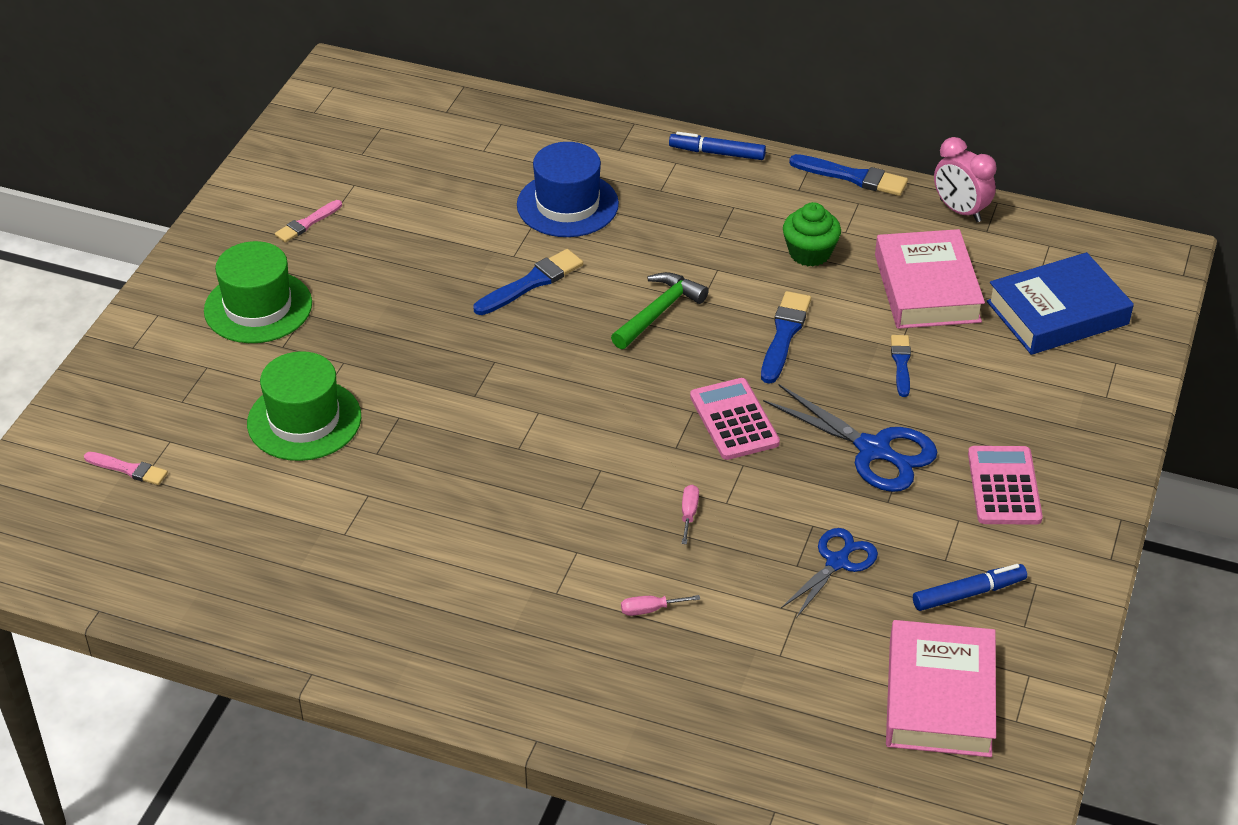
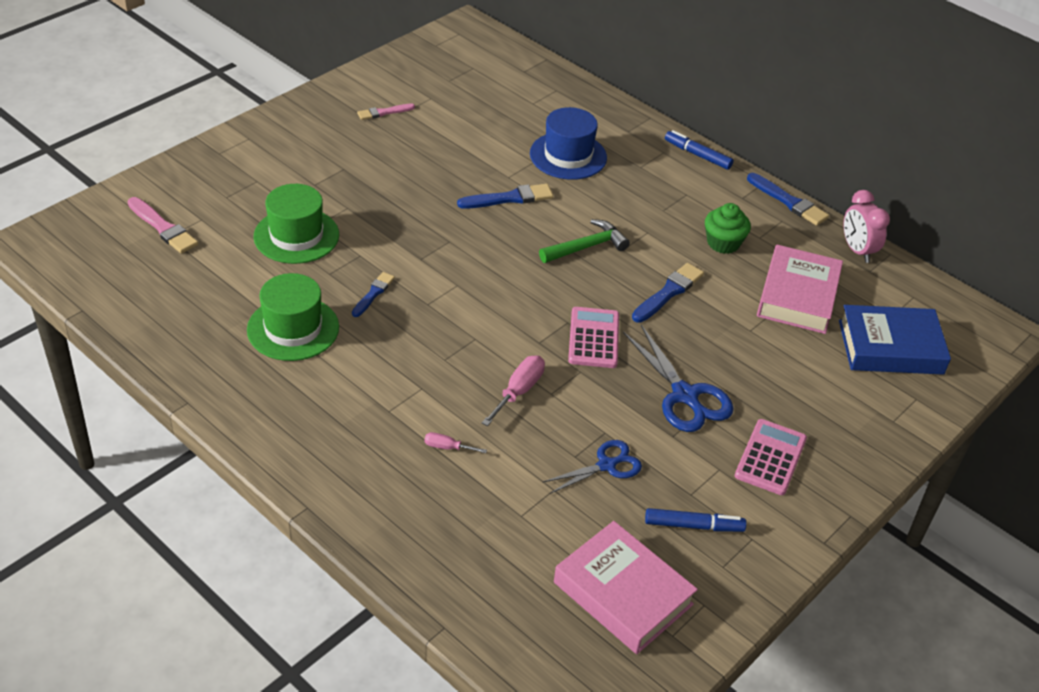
camera: 20 degrees right, 0 degrees up
(128, 469) = (163, 228): pink brush -> pink brush, size x1.55
(258, 307) = (316, 154): green hat -> green hat (293, 328)
(689, 514) = (519, 391): pink screwdriver -> pink screwdriver, size x1.73
(901, 363) = (744, 342): blue brush -> blue brush (373, 293)
(939, 697) = (622, 593): pink book -> pink book turned 75 degrees counterclockwise

